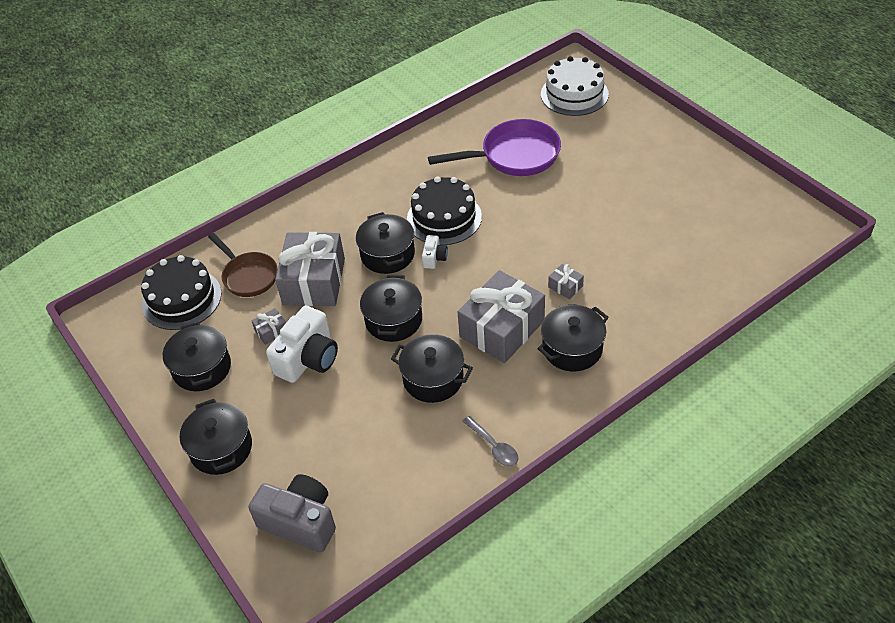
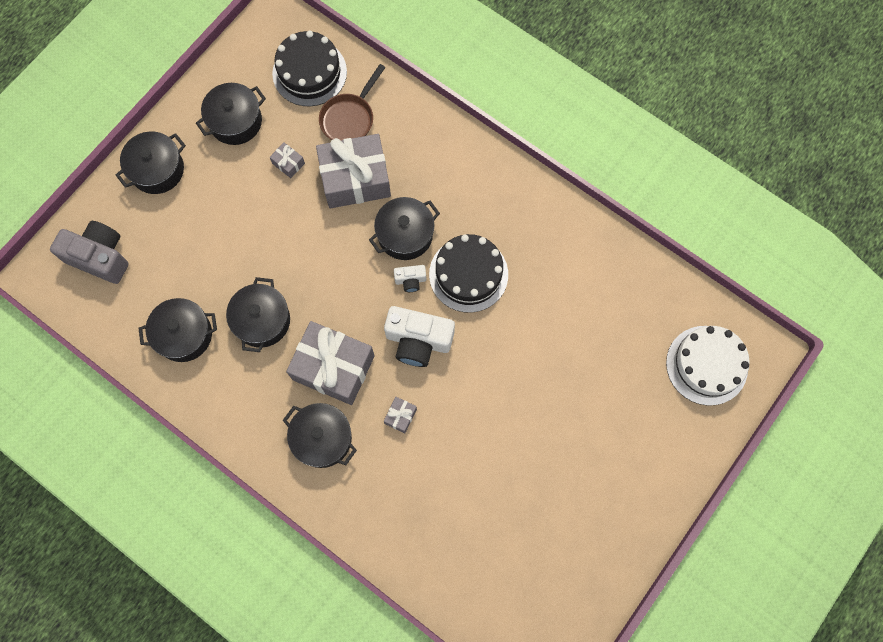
camera: 70 degrees right, 25 degrees up
(300, 522) = (99, 257): grey camera -> grey camera turned 75 degrees counterclockwise
(308, 358) = (264, 205): white camera -> white camera (418, 340)
(393, 320) = (323, 266): black pot -> black pot (184, 335)
(494, 446) = (199, 392): grey spoon -> none
(514, 156) = (581, 322): purple pan -> none

